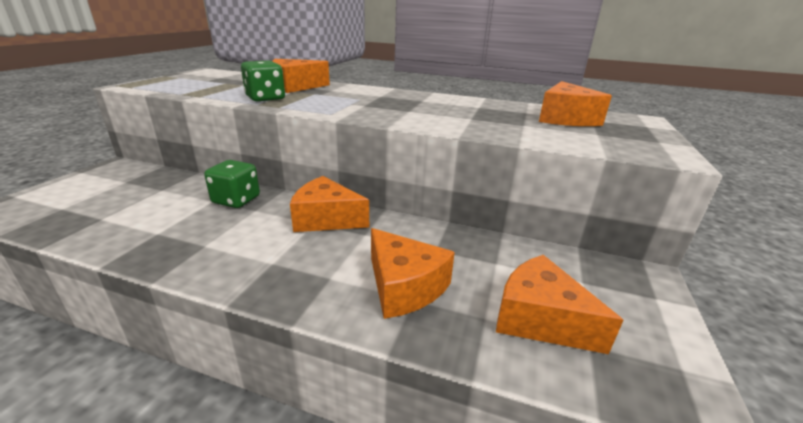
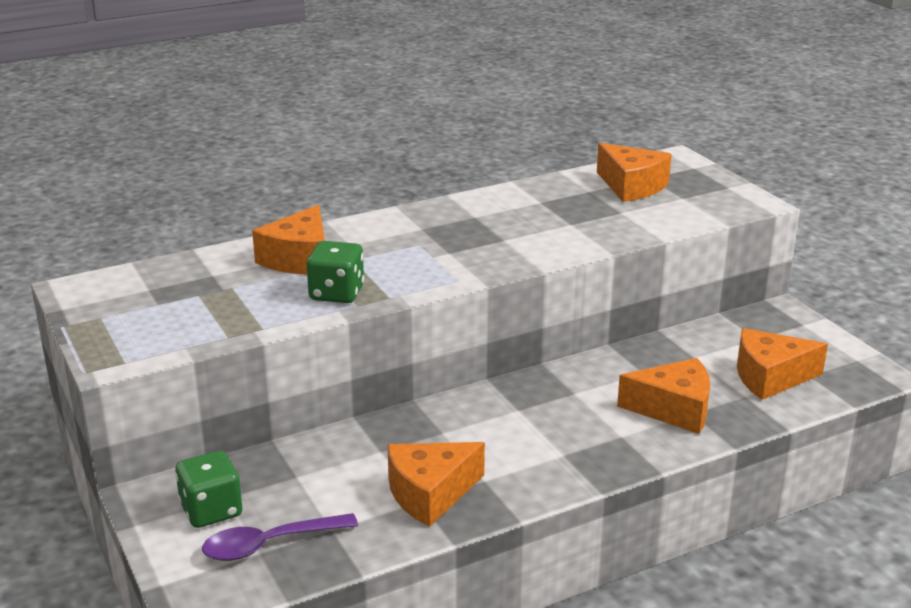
camera: 45 degrees left, 0 degrees up
(72, 208) = (269, 544): none -> purple spoon
(236, 200) = (401, 436): green dice -> green dice (211, 510)
(326, 219) = (519, 400): orange cheese -> orange cheese (430, 493)

